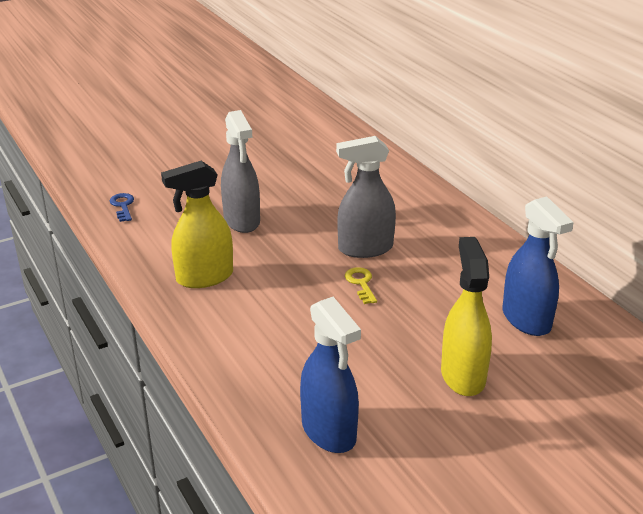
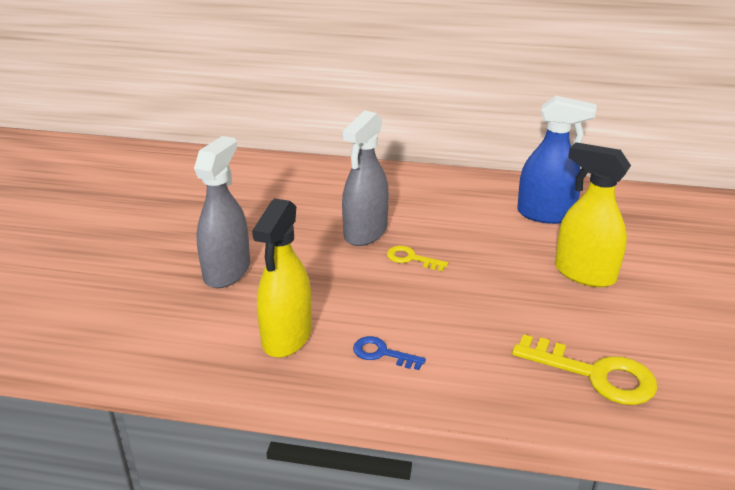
camera: 50 degrees left, 0 degrees up
(123, 206) = (78, 331): blue key -> blue key (382, 353)
(242, 221) = (227, 271): grey spray bottle -> grey spray bottle turned 90 degrees counterclockwise
(329, 431) = (595, 374): blue spray bottle -> yellow key

